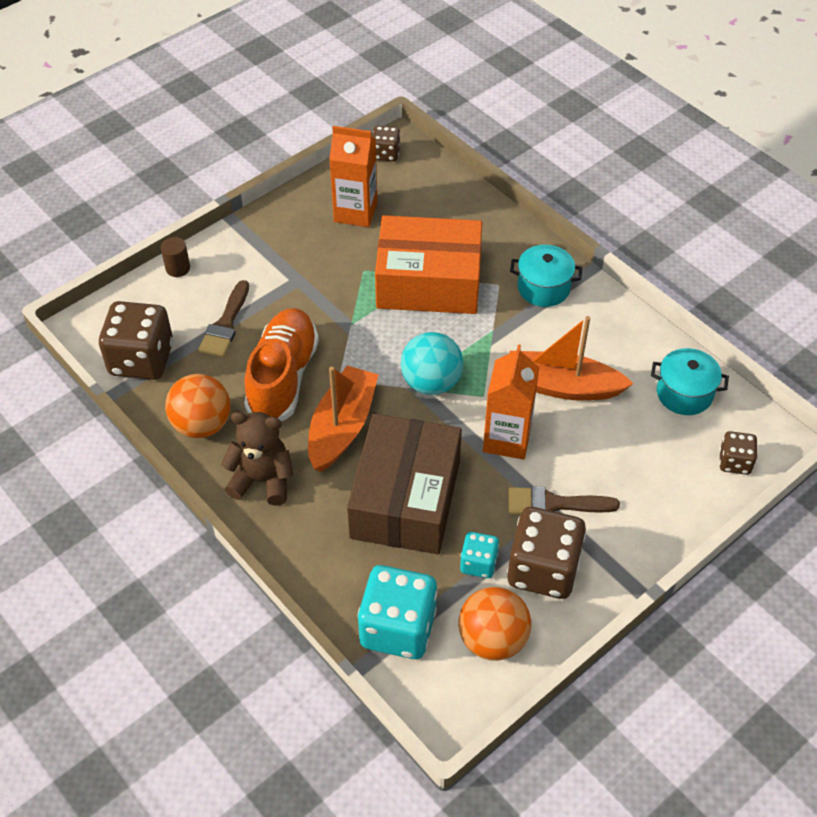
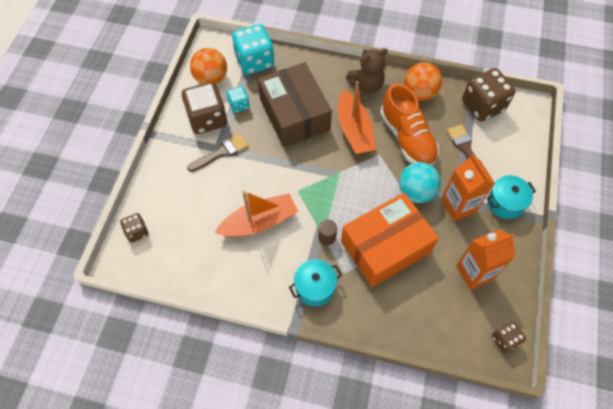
camera: 145 degrees right, 10 degrees up
(178, 268) = (526, 166): brown cylinder -> brown cylinder (327, 237)
(431, 382) = (331, 181): turquoise ball -> turquoise ball (416, 192)
(507, 439) = (268, 173): orange carton -> orange carton (458, 205)
(684, 393) = (186, 261): turquoise pot -> turquoise pot (505, 203)

